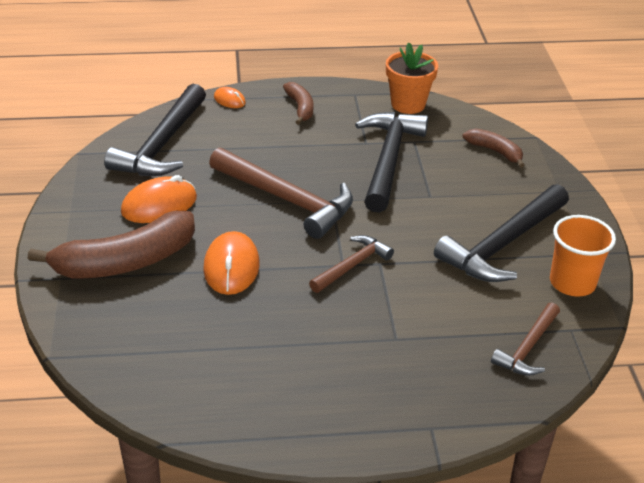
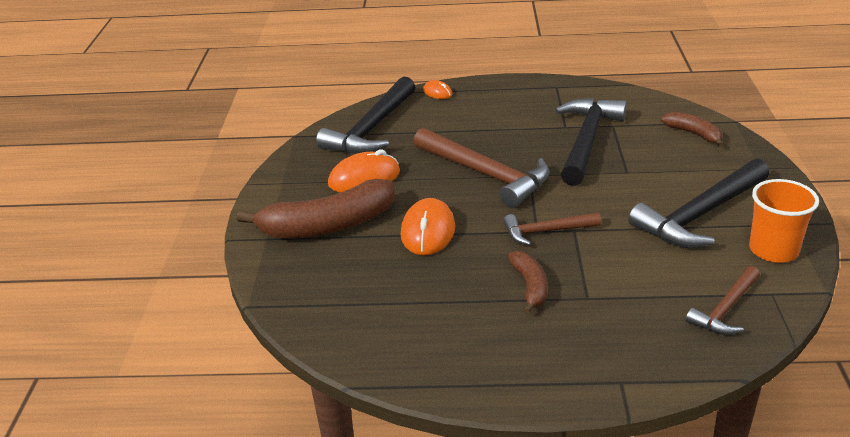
camera: 10 degrees right, 5 degrees down
(300, 108) = (503, 98): brown banana -> brown banana (530, 286)
(352, 265) = (546, 231): brown hammer -> brown hammer turned 150 degrees counterclockwise
(408, 104) = (608, 94): orange flower pot -> none

